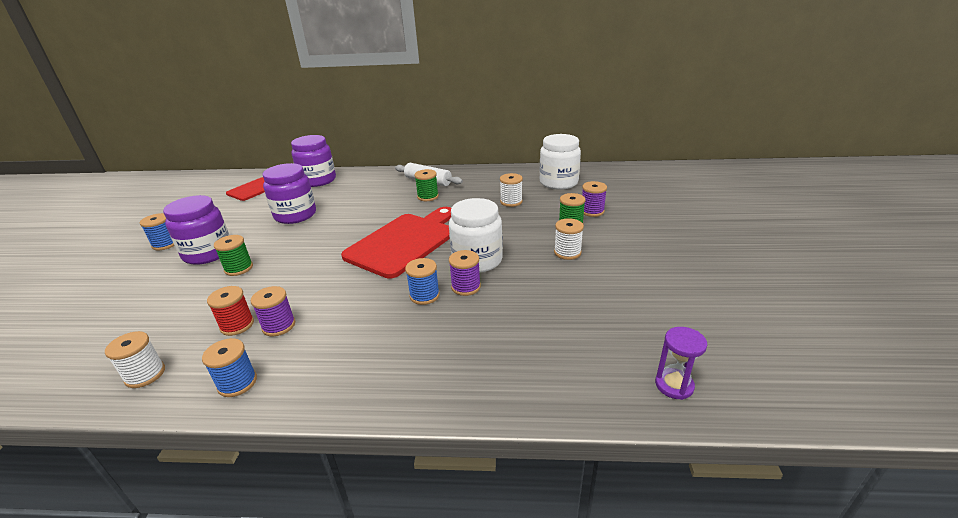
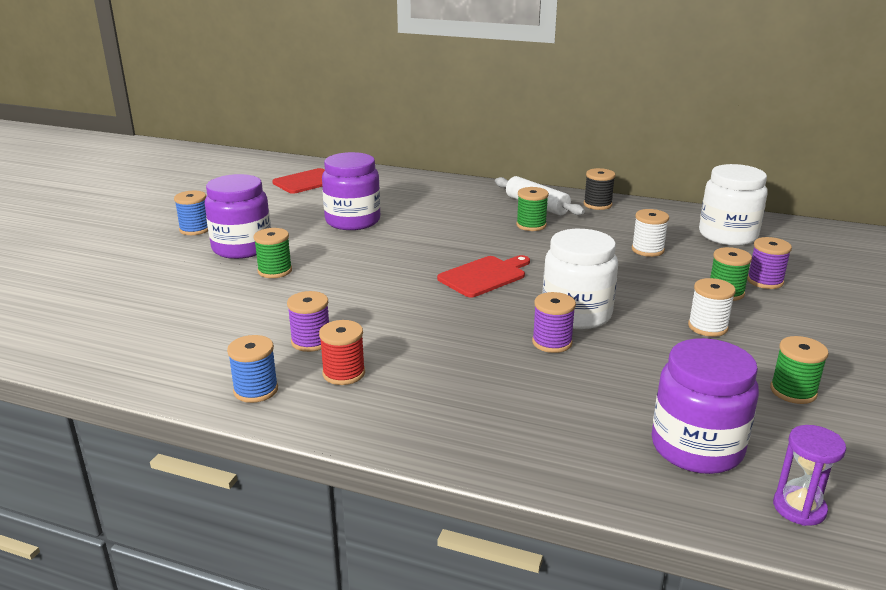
camera: 15 degrees right, 5 degrees down
(145, 375) = (160, 362): white spool -> none
(237, 325) = (264, 331): red spool -> red spool (344, 373)
(318, 180) = (389, 183): purple jar -> purple jar (696, 448)
(404, 242) = (484, 276): red cutting board -> red cutting board, size x0.57
(424, 295) = (495, 342): blue spool -> none
(469, 174) = (597, 205): none -> black spool
(637, 291) = (793, 391): none -> green spool

